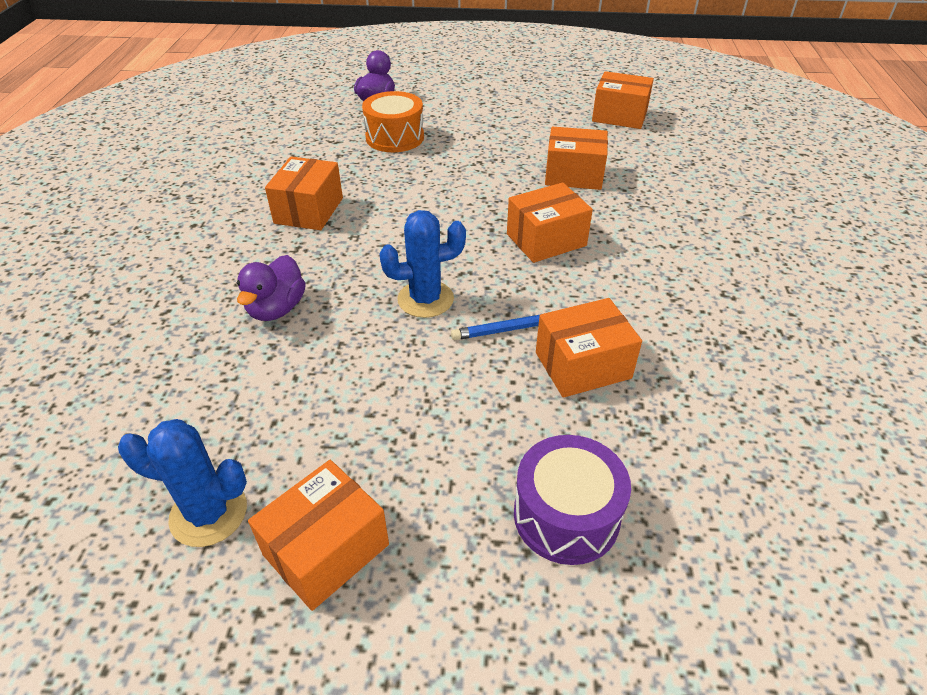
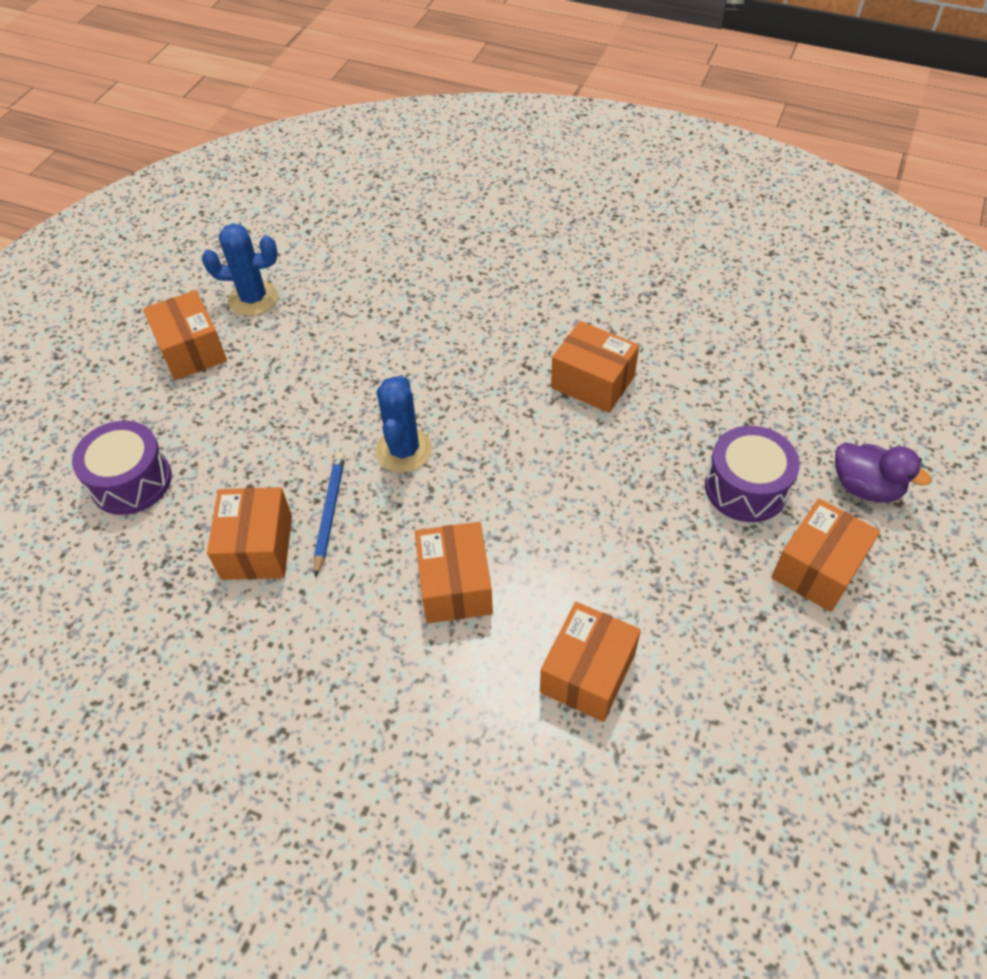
camera: 110 degrees right, 10 degrees up
(208, 513) = (253, 299): blue cactus -> blue cactus turned 60 degrees clockwise
(276, 309) = (440, 345): purple duck -> none
(395, 137) = (746, 487): orange drum -> purple drum
(619, 116) = (760, 827): orange box -> orange box (817, 568)

